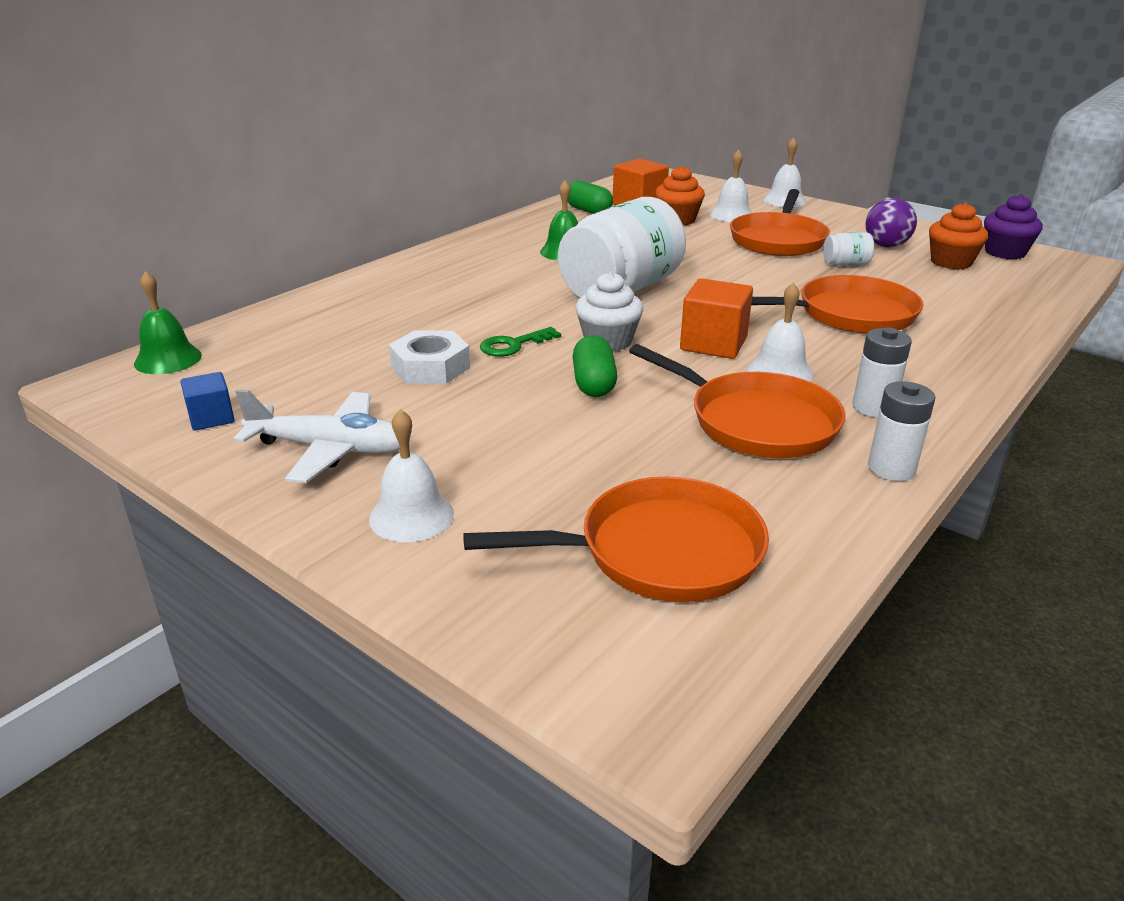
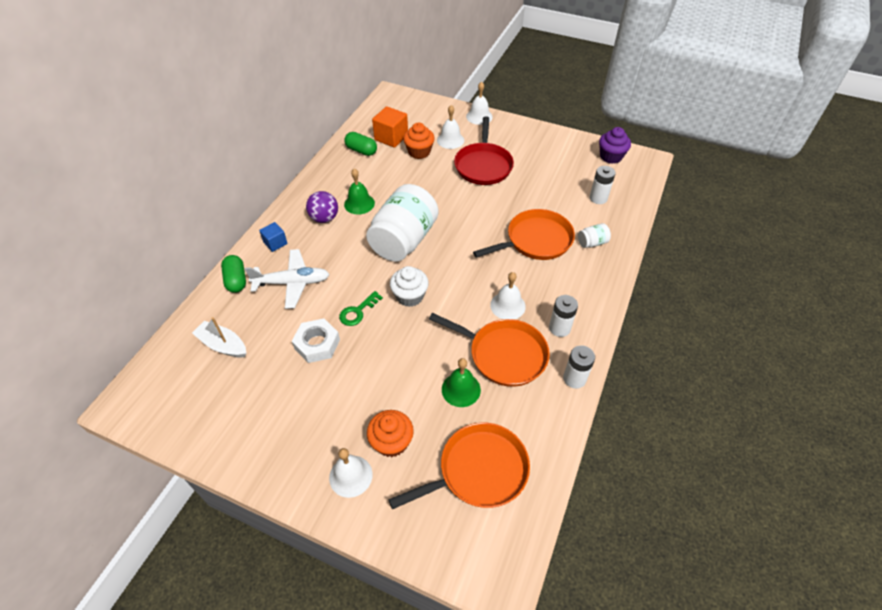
camera: 15 degrees left, 20 degrees up
(168, 359) = (157, 371): green bell -> green bell (461, 389)
(211, 418) = (209, 421): blue cube -> blue cube (275, 243)
(283, 348) = (223, 345): none -> white boat
(330, 449) = (288, 432): white plane -> white plane (292, 283)
(594, 384) = (412, 339): green capsule -> green capsule (236, 280)
(713, 344) = (468, 286): orange cube -> none
(778, 240) = (483, 165): orange pan -> red pan
(846, 264) = (526, 186): white jar -> white jar (592, 243)
(886, 246) = (545, 161): purple ball -> purple ball (324, 218)
(951, 262) = (583, 173): orange cupcake -> orange cupcake (391, 442)
(975, 287) = (598, 198): none -> white battery

